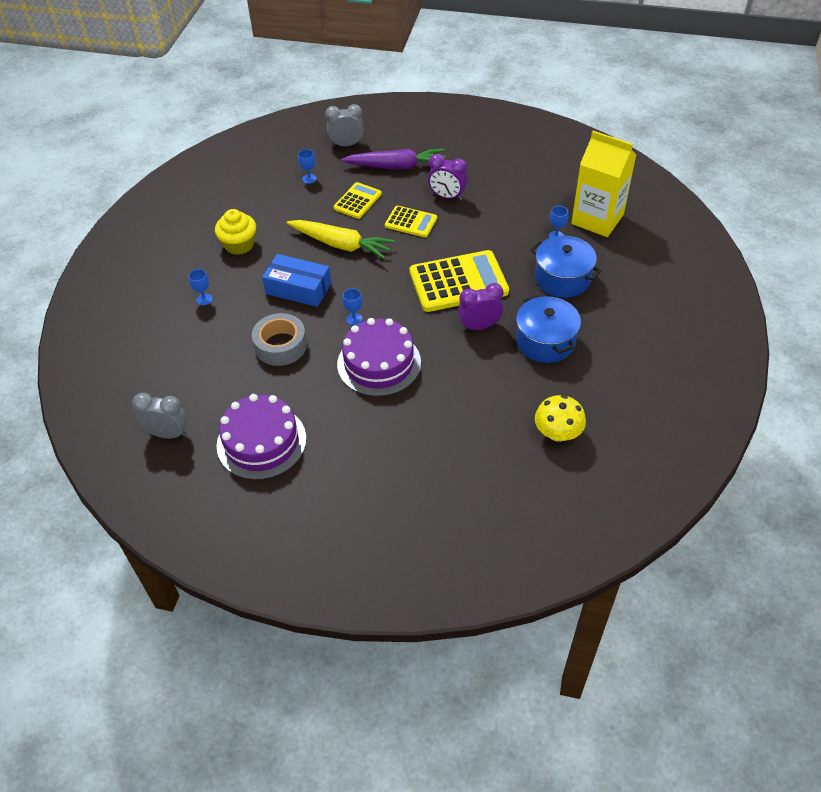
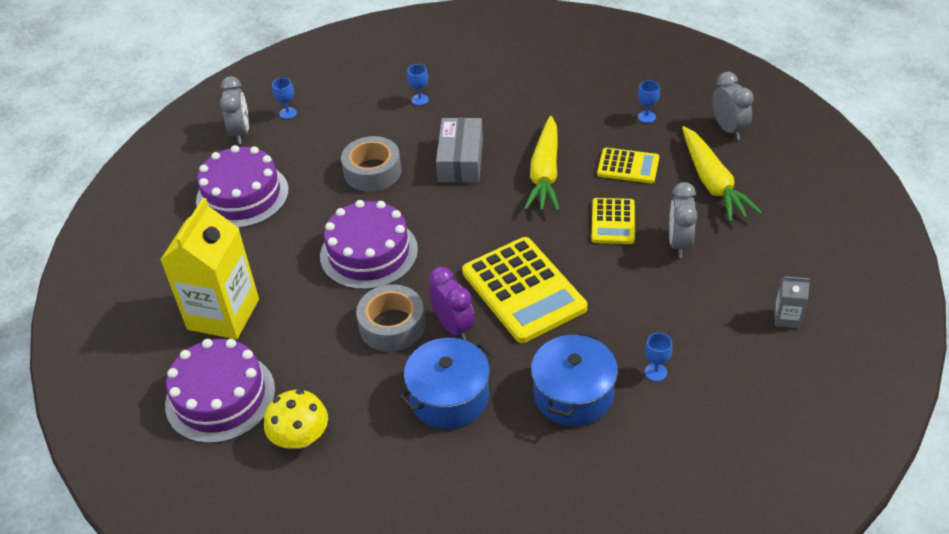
camera: 75 degrees right, 5 degrees down
(239, 245) = (510, 98): yellow cupcake -> none
(298, 288) = (460, 160): blue box -> grey box
(354, 319) = (429, 216): blue goblet -> blue goblet (288, 113)
(396, 166) = (713, 183): purple carrot -> yellow carrot
(447, 197) = (679, 243): purple clock -> grey clock
(464, 361) = (392, 325): none -> grey tape
(501, 481) = (220, 397): none -> purple cake
(532, 170) = (787, 318): none -> grey carton
(597, 219) = (716, 414): yellow carton -> yellow carton (223, 314)

